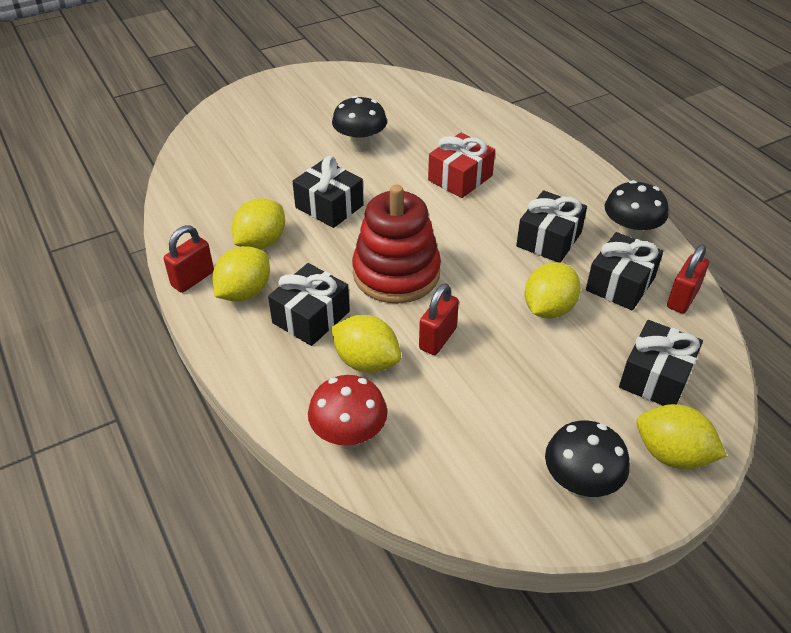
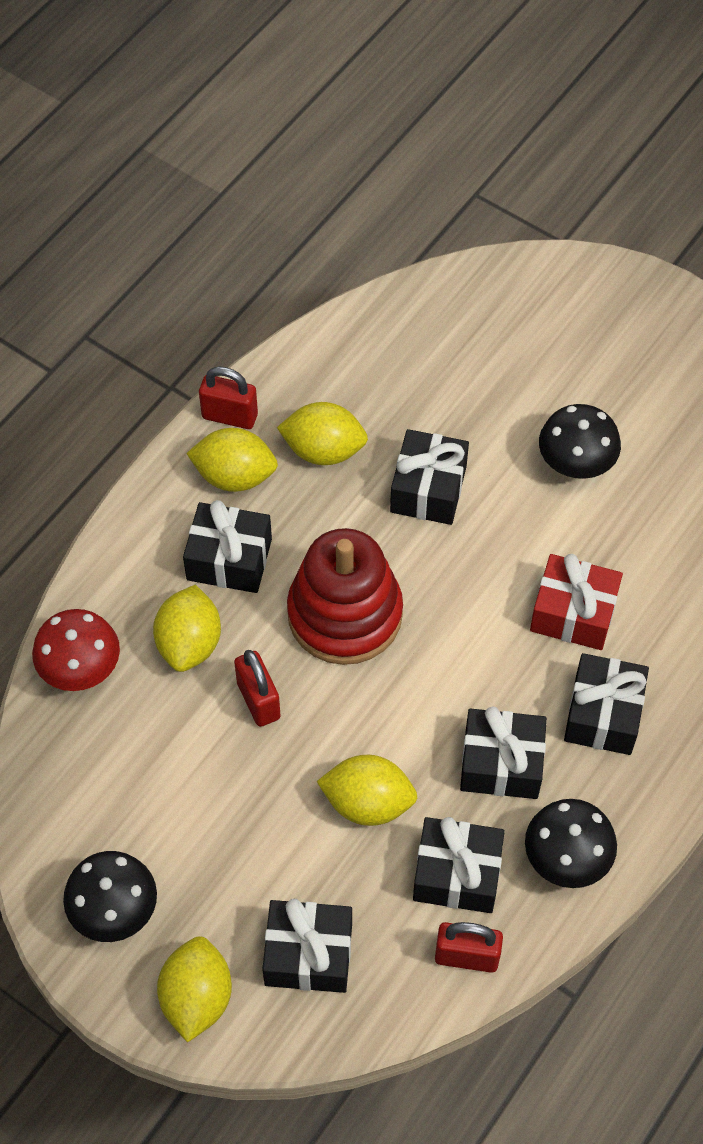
camera: 65 degrees right, 15 degrees up
(437, 339) = (258, 700): red padlock -> red padlock turned 60 degrees clockwise
(536, 189) = (603, 714): none -> black gift

